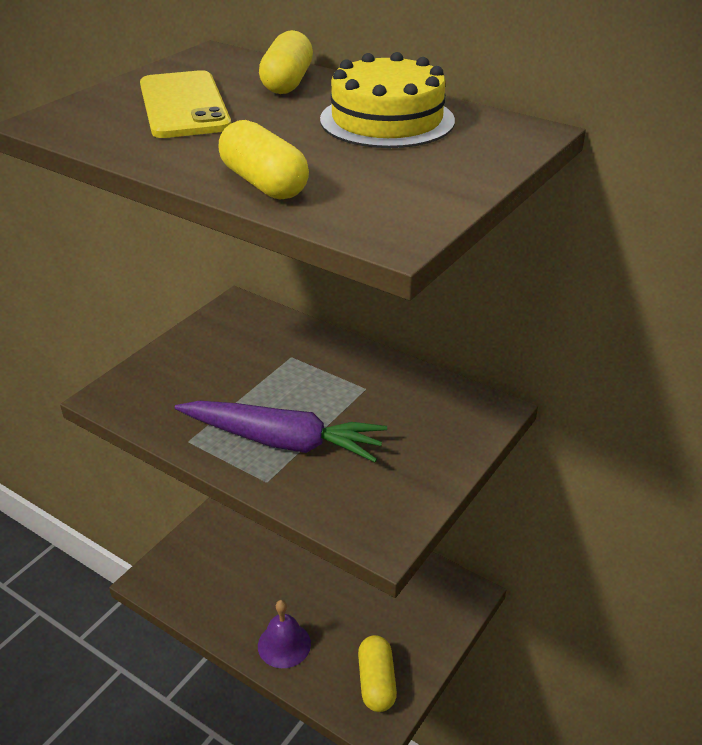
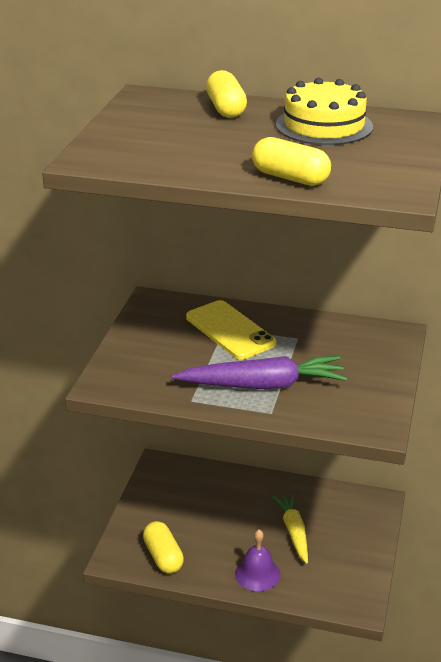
camera: 20 degrees left, 5 degrees down
(184, 105) = (172, 135): yellow phone -> yellow phone (230, 330)
(351, 603) = (293, 531): none -> yellow carrot
(376, 682) = (344, 579): yellow capsule -> yellow capsule (163, 556)

